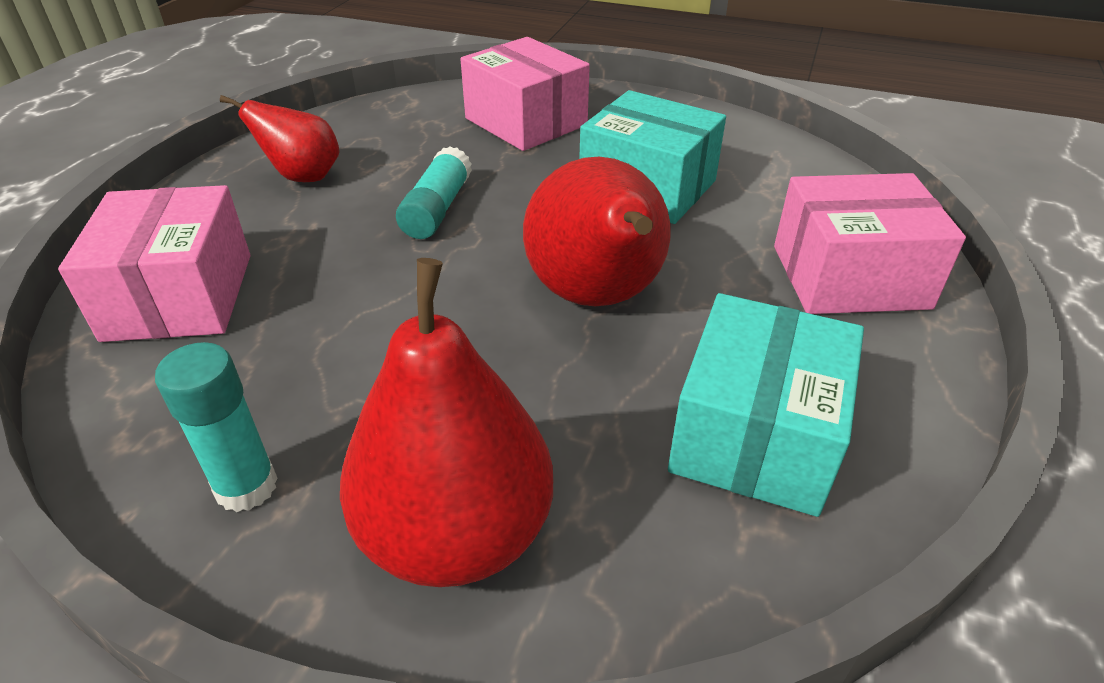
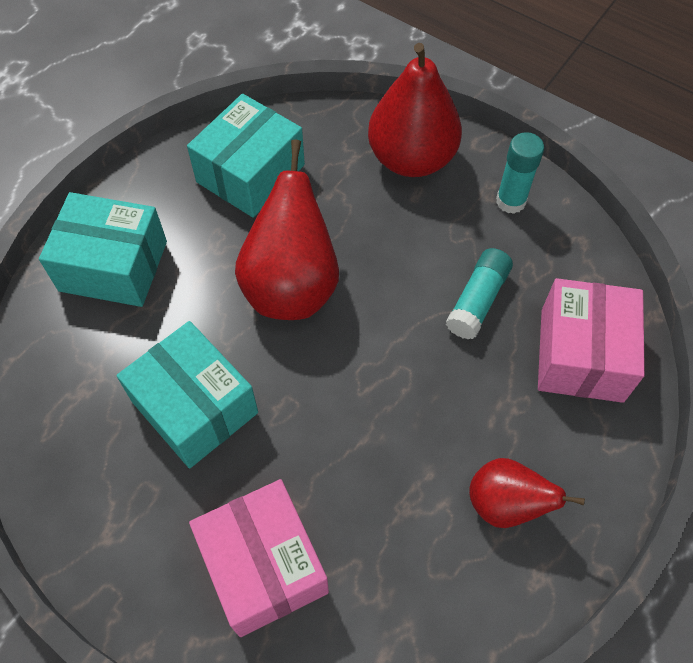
camera: 165 degrees left, 20 degrees up
(437, 209) = (385, 418): turquoise glue stick -> turquoise glue stick (477, 301)
(849, 276) = (113, 266): pink box -> turquoise box

